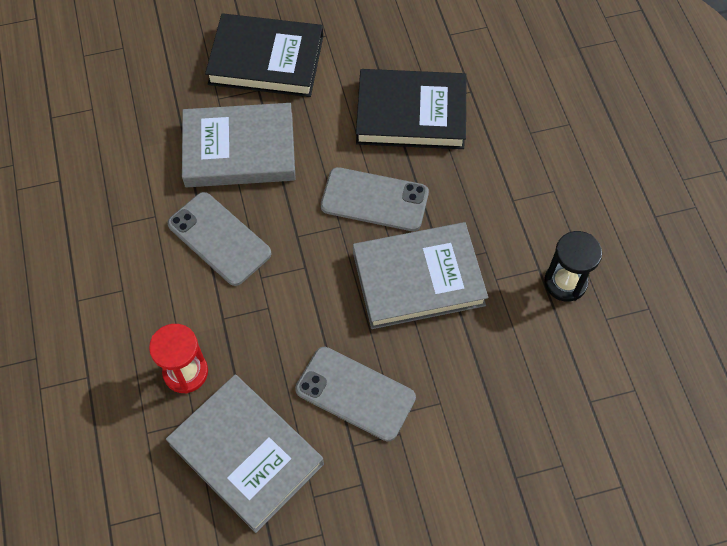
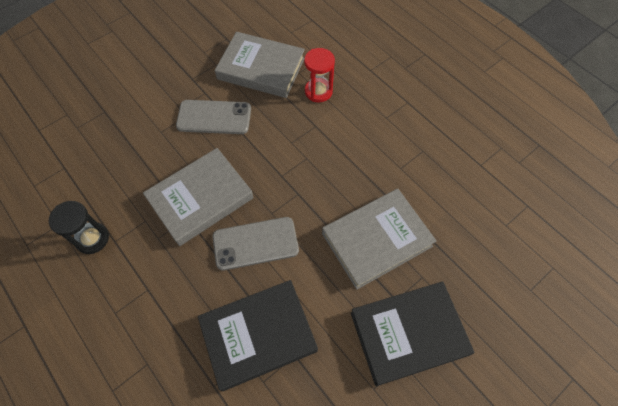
camera: 155 degrees right, 0 degrees up
(219, 239) = (348, 170): grey phone -> none

